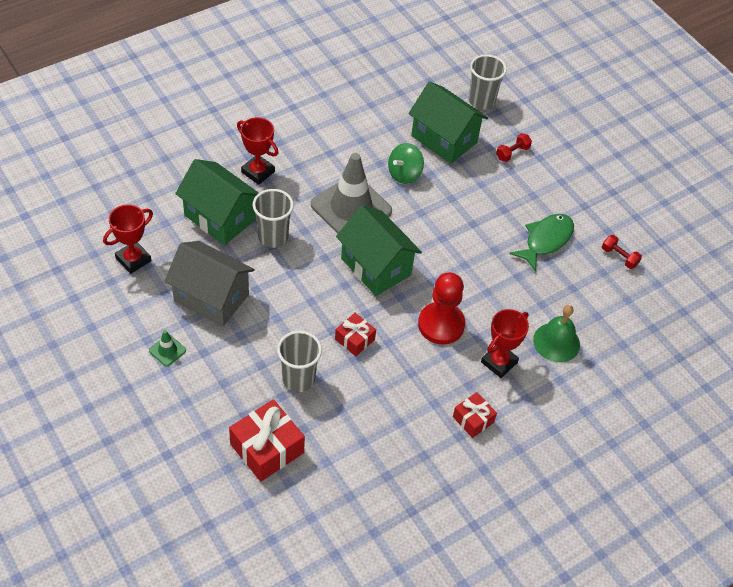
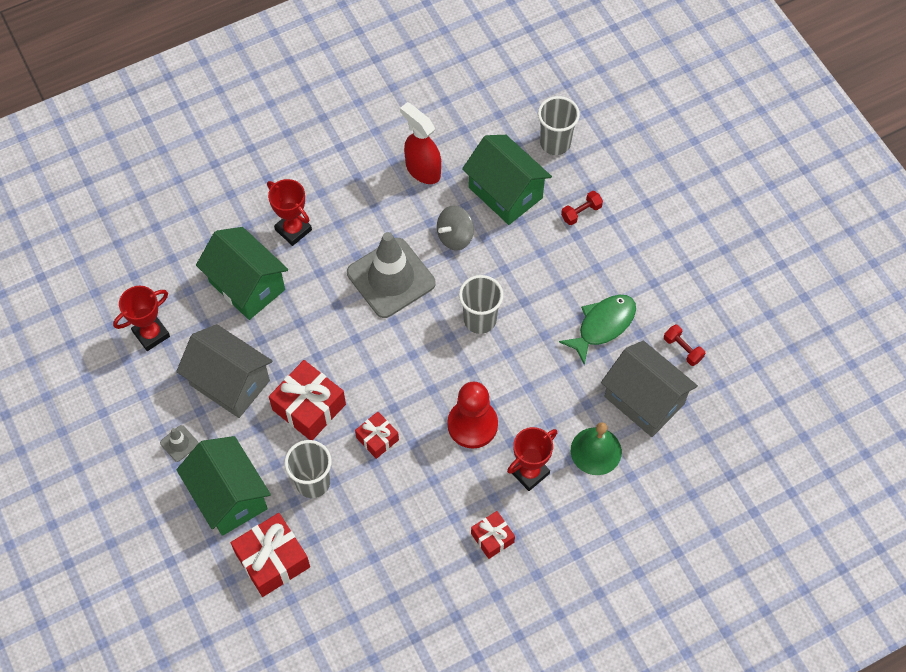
camera: 10 degrees right, 10 degrees up
(167, 350) = (179, 443): green traffic cone -> grey traffic cone
(273, 237) = (302, 311): grey cup -> grey cup (480, 320)
(288, 315) = (309, 407): none -> red gift
(368, 123) = (422, 169): none -> red spray bottle
(376, 267) = (410, 352): green house -> green house (229, 496)
(404, 174) = (455, 236): green spinning top -> grey spinning top
(592, 299) = (644, 400): none -> grey house

